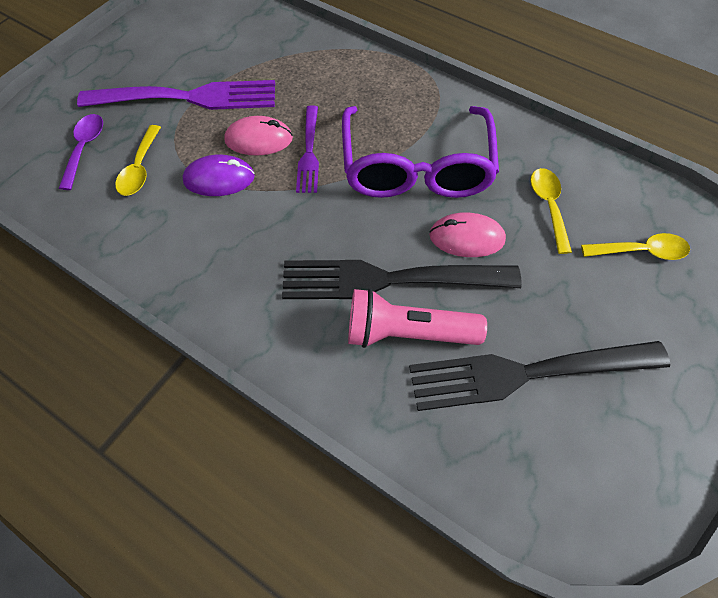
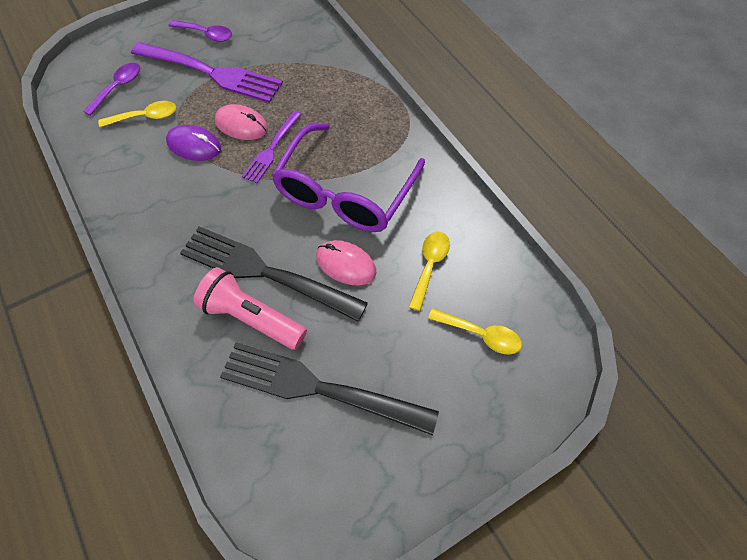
camera: 25 degrees right, 0 degrees up
(140, 169) = (145, 117): yellow spoon -> yellow spoon turned 135 degrees counterclockwise
(154, 60) = (206, 34): none -> purple spoon

